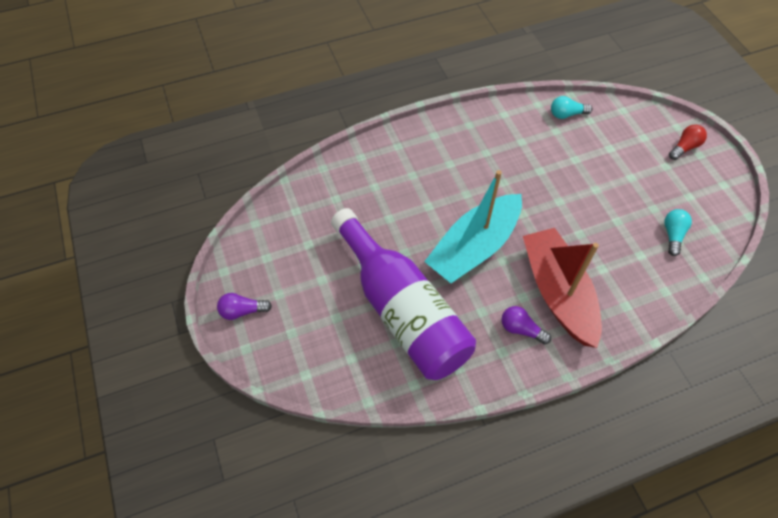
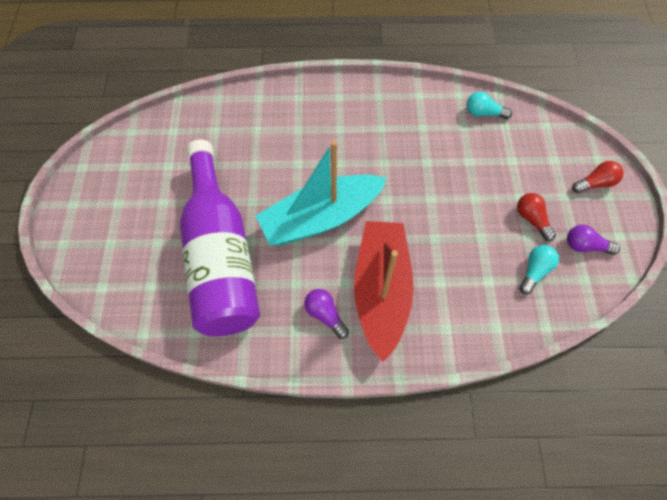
camera: 20 degrees right, 5 degrees up
(242, 311) = (78, 209): purple light bulb -> purple light bulb (585, 246)
(650, 193) = (532, 219): none -> red light bulb

